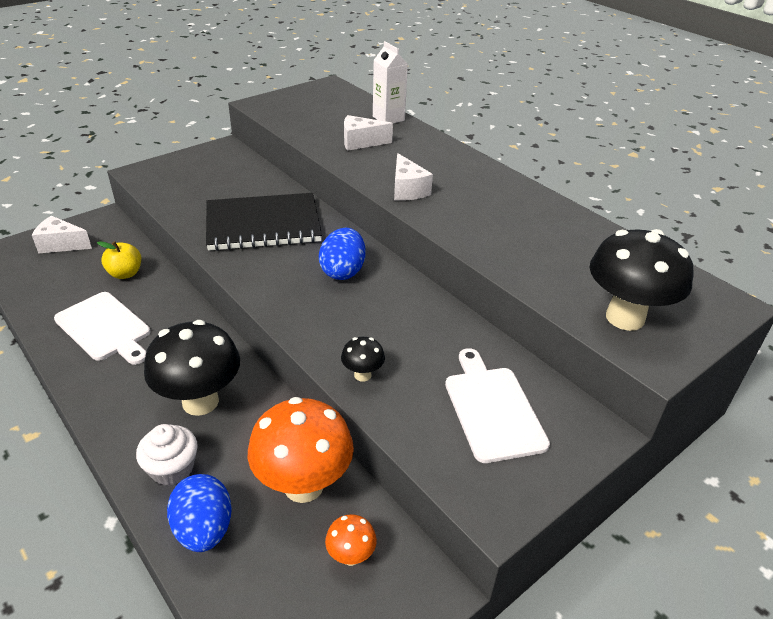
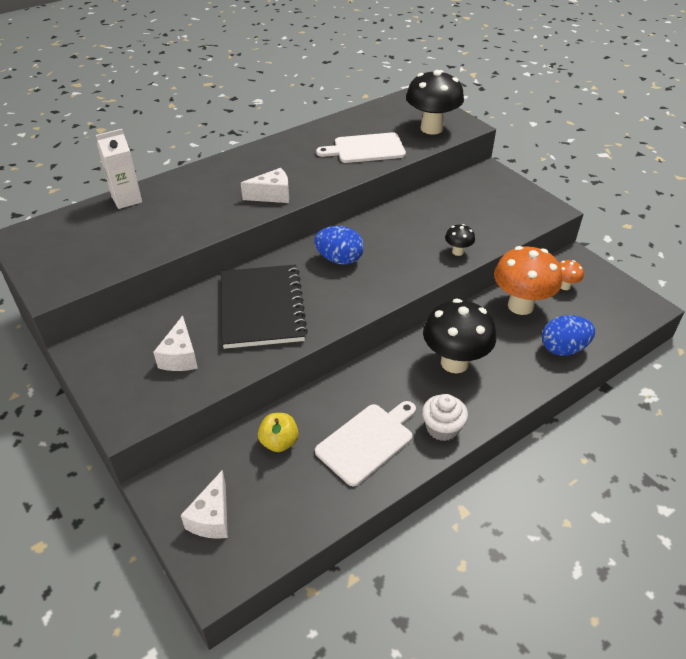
camera: 85 degrees left, 5 degrees up
(172, 468) = (520, 370): white cupcake -> white cupcake (442, 428)
(360, 142) = (176, 217): white cheese -> white cheese (180, 356)
(492, 409) = (479, 203): white cutting board -> white cutting board (365, 149)

